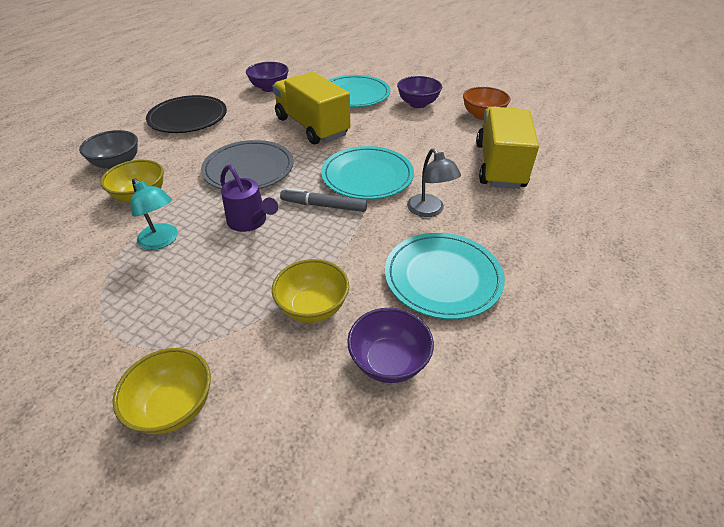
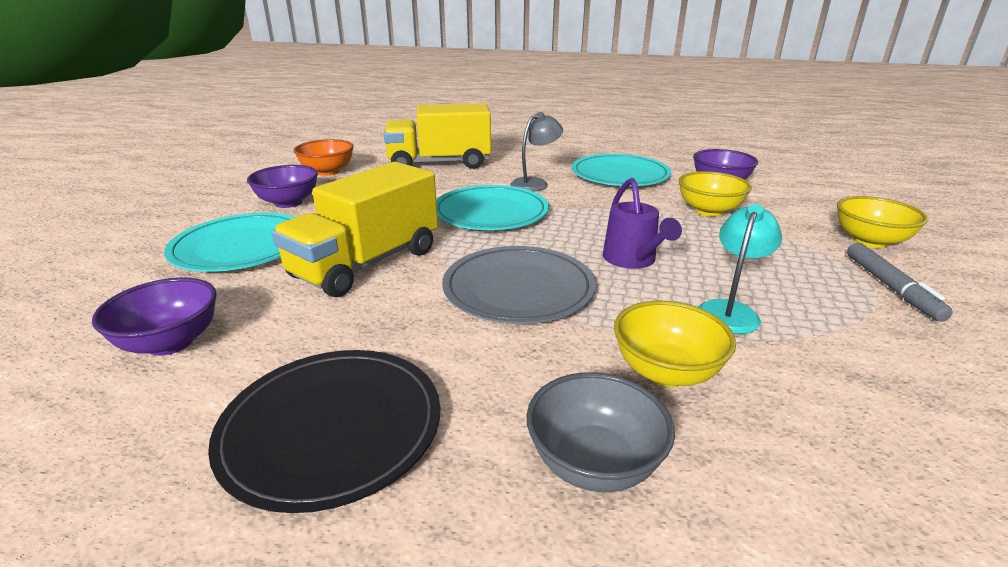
camera: 105 degrees left, 15 degrees down
(250, 222) = (633, 260): purple watering can -> purple watering can turned 135 degrees clockwise
(324, 205) = (565, 226): grey marker -> grey marker (890, 287)

